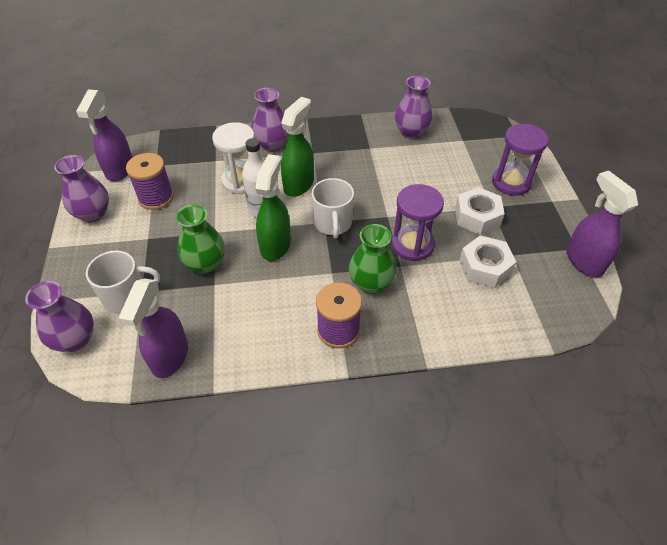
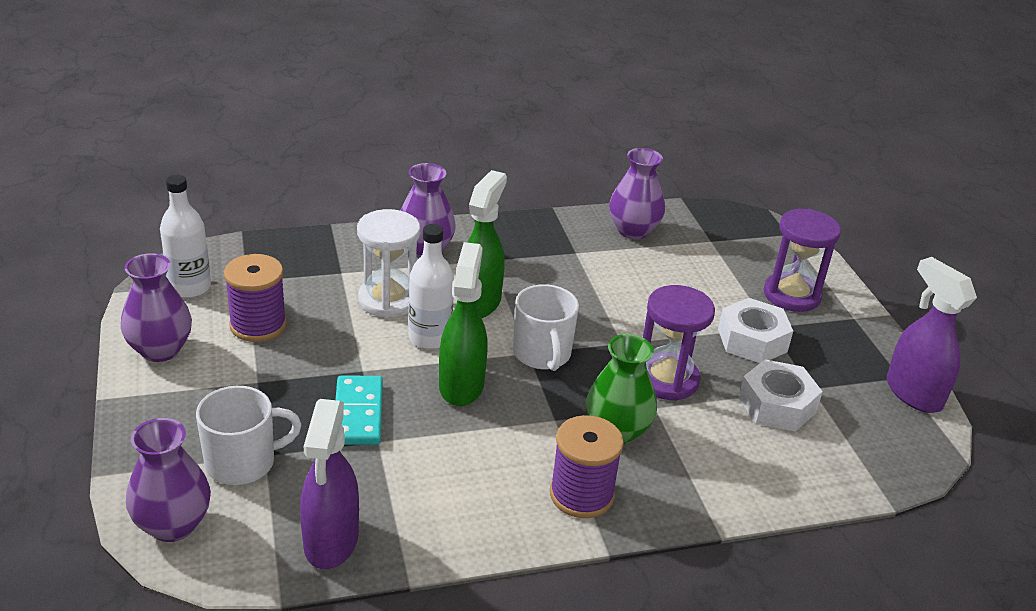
camera: 10 degrees left, 15 degrees down
(120, 170) = (190, 287): purple spray bottle -> white bottle
(205, 263) = (358, 413): green vase -> turquoise domino

